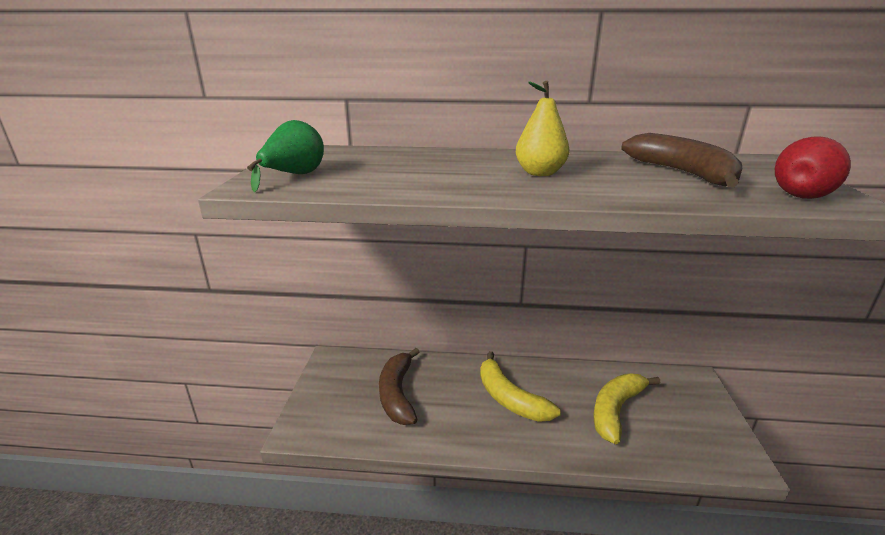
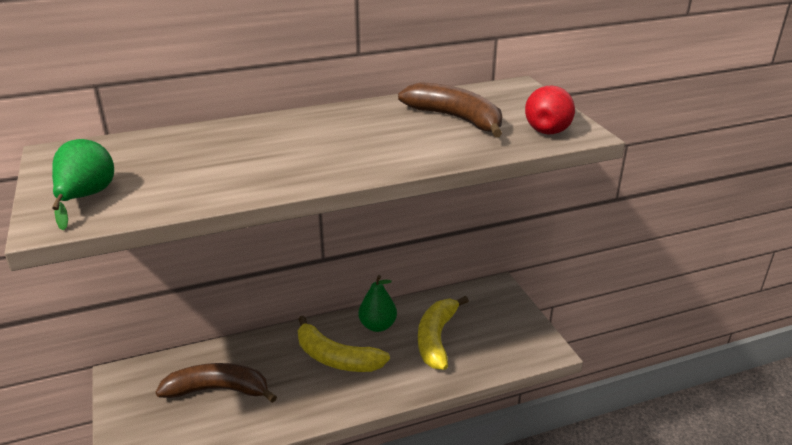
camera: 25 degrees left, 5 degrees up
(397, 394) = (218, 390): brown banana -> brown banana turned 120 degrees clockwise
(540, 173) = (335, 143): yellow pear -> none
(559, 381) = (377, 326): none -> green pear

